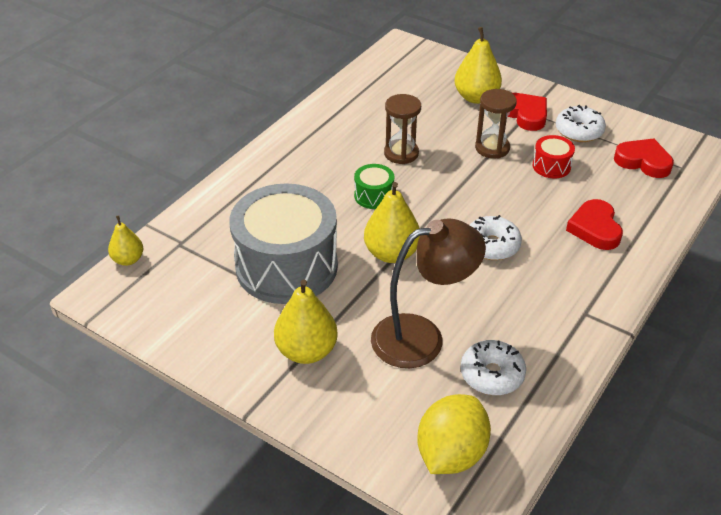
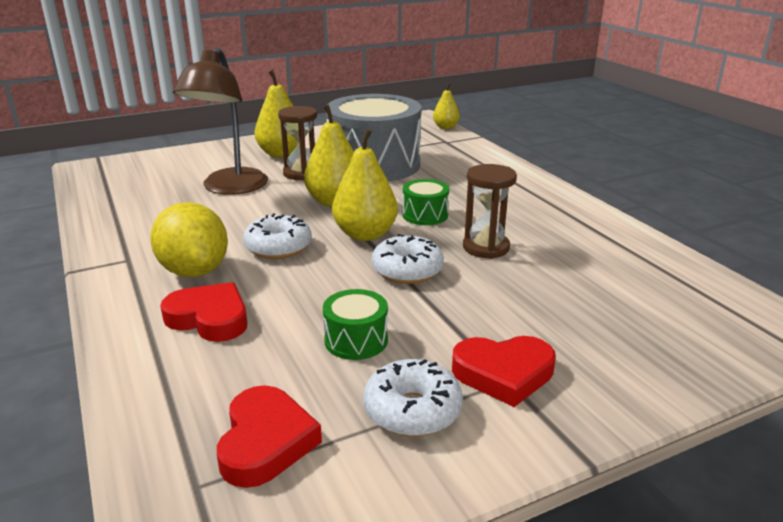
camera: 120 degrees right, 15 degrees down
(451, 454) = (129, 171): yellow lemon -> yellow lemon (194, 271)
(476, 97) = (585, 345): yellow pear -> yellow pear (365, 234)
(492, 148) = (442, 309): brown hourglass -> brown hourglass (301, 173)
(492, 374) = (154, 200): white donut -> white donut (407, 270)
(551, 166) = (356, 340): red drum -> green drum
(643, 162) = (265, 442): red heart -> red heart turned 60 degrees counterclockwise

